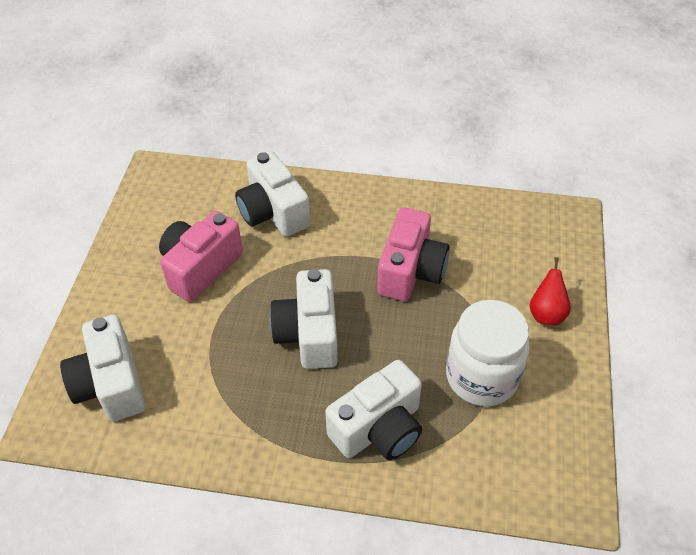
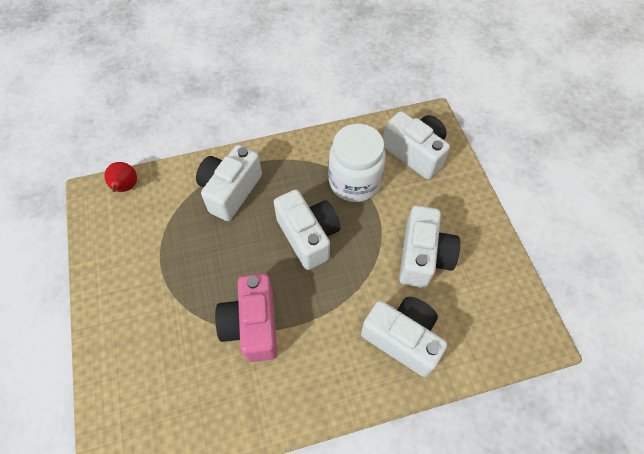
camera: 155 degrees right, 10 degrees up
(200, 268) = (423, 256): pink camera -> white camera
(481, 377) = (169, 252): white jar -> white jar (354, 182)
(546, 314) = (125, 329): red pear -> red pear (126, 187)

